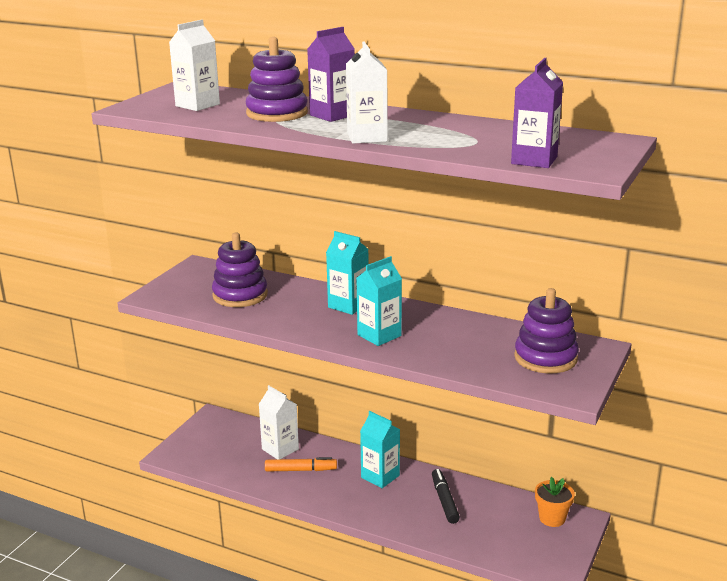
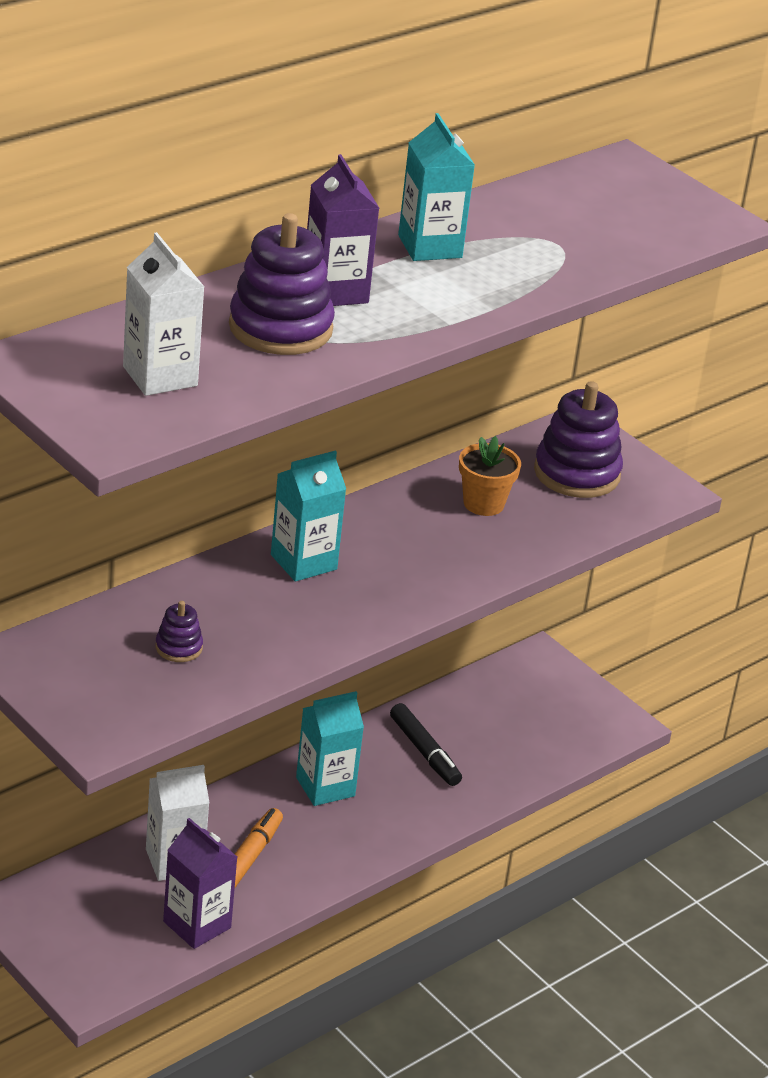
camera: 70 degrees left, 10 degrees up
(240, 295) = (178, 647): purple stacking toy -> purple stacking toy, size x0.48
(367, 137) = (470, 303): white carton -> none
(379, 335) = (419, 570): turquoise carton -> turquoise carton (430, 246)
(444, 501) = (424, 751): black marker -> black marker turned 135 degrees counterclockwise
(534, 160) = (659, 238): purple carton -> purple carton (197, 925)
(552, 518) = (523, 679): orange flower pot -> orange flower pot (483, 503)

